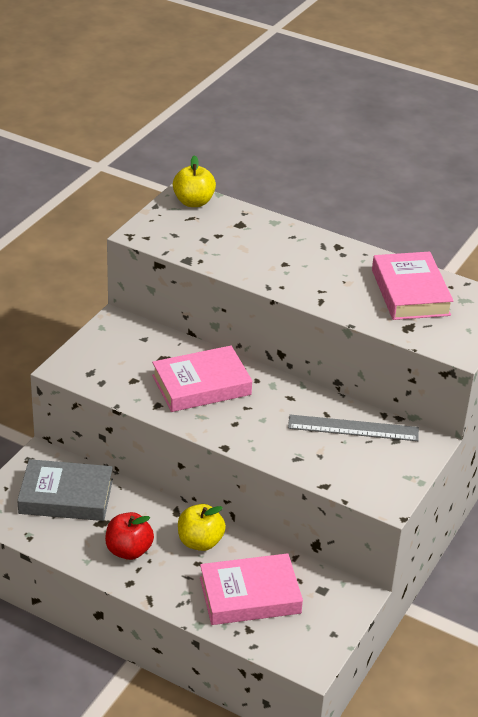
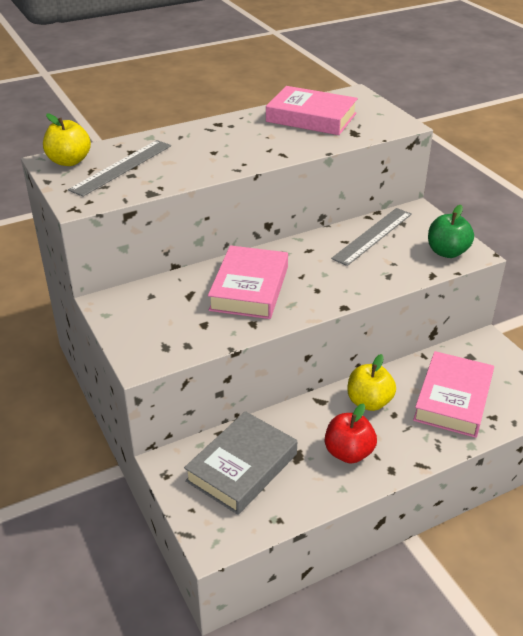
camera: 55 degrees left, 0 degrees up
(211, 230) = (122, 167): none -> grey ruler
(373, 484) = (447, 252): none -> green apple

